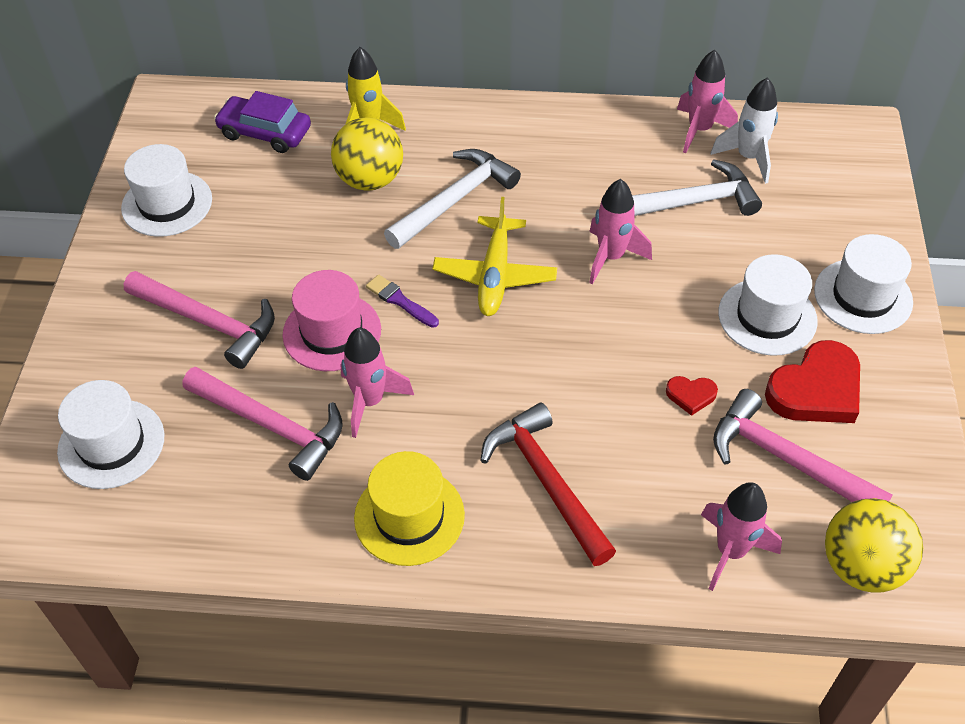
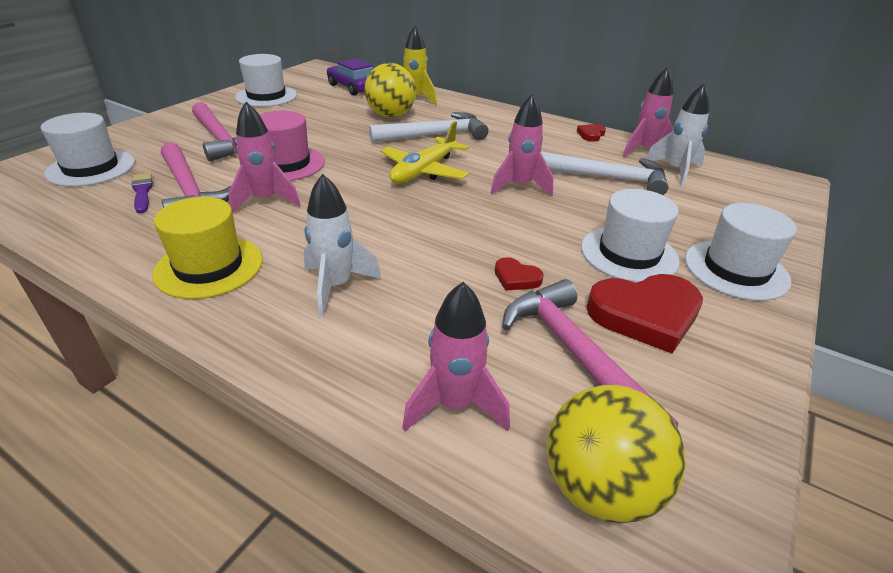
camera: 25 degrees right, 15 degrees down
(400, 301) = (346, 164): purple brush -> purple brush (142, 192)
(546, 482) = (336, 286): red hammer -> white rocket
(628, 121) = (591, 135): none -> red heart

